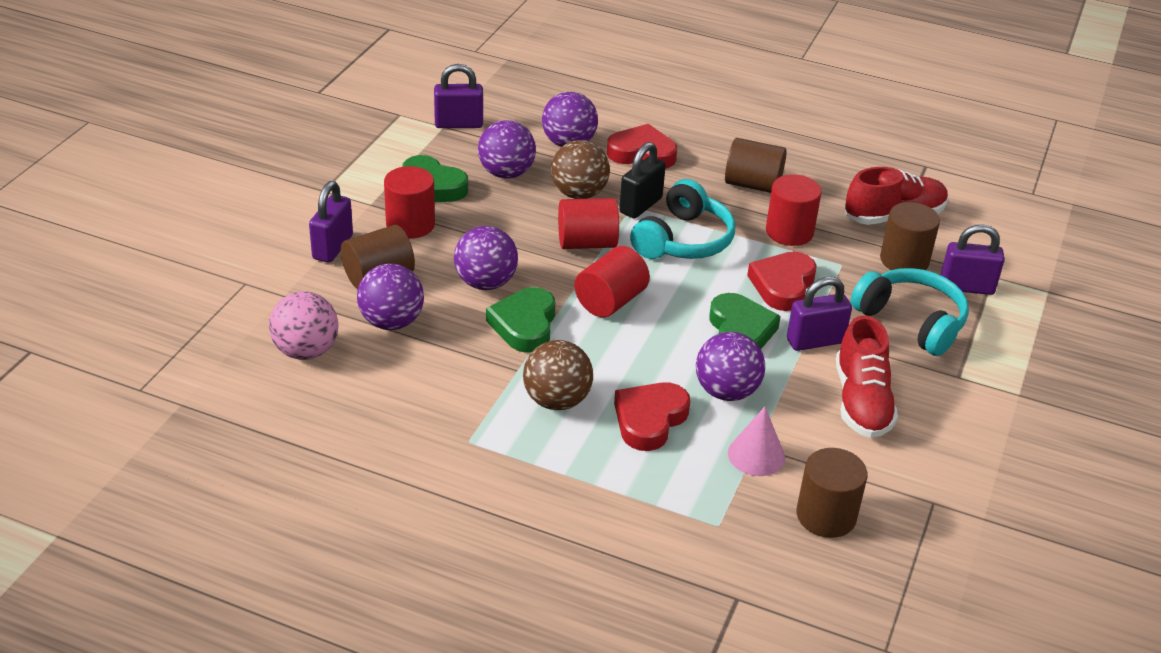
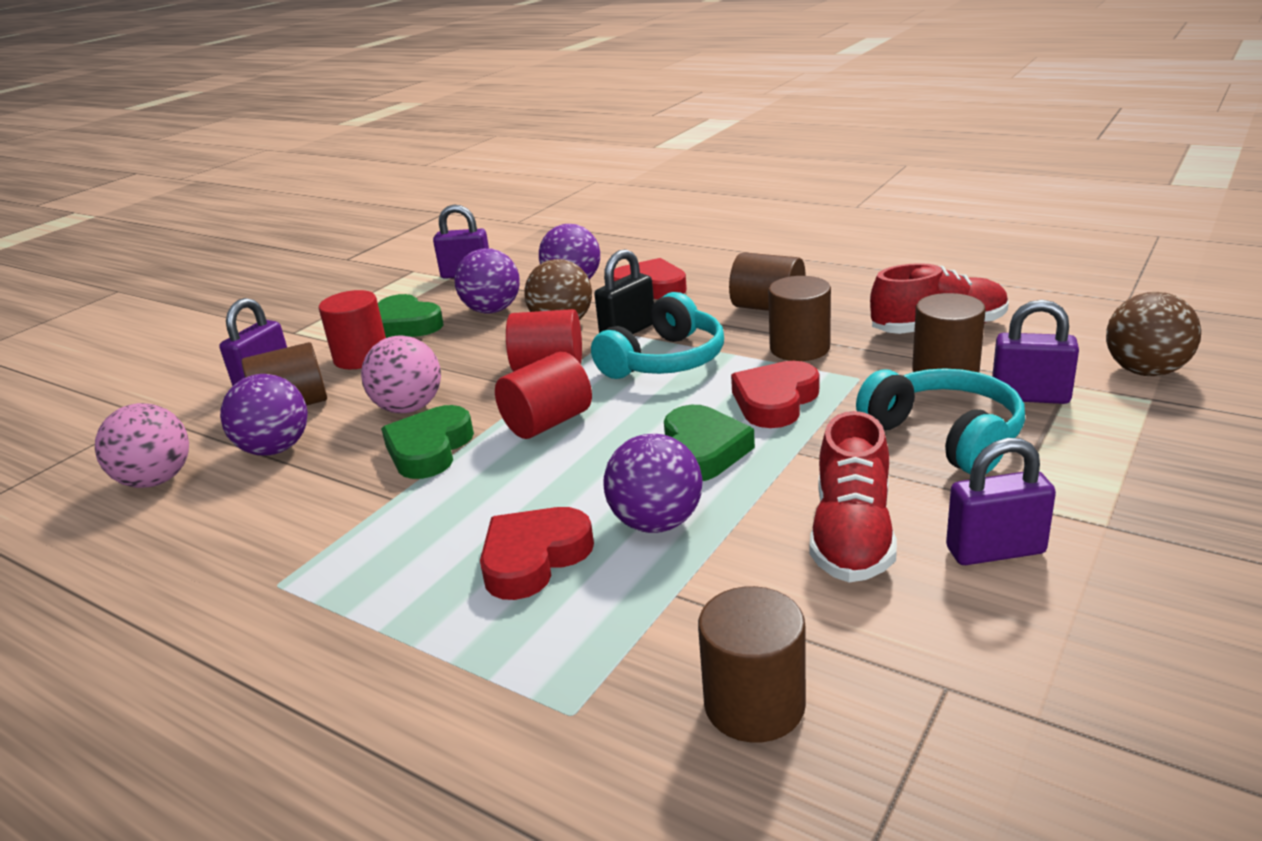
camera: 15 degrees right, 10 degrees down
(485, 283) = (409, 408): purple ball -> pink ball
(556, 401) = (420, 534): brown ball -> brown ball (1145, 371)
(756, 455) = (670, 608): pink cone -> none
(789, 232) = (799, 348): red cylinder -> brown cylinder
(815, 341) = (801, 461): purple padlock -> purple padlock (995, 551)

